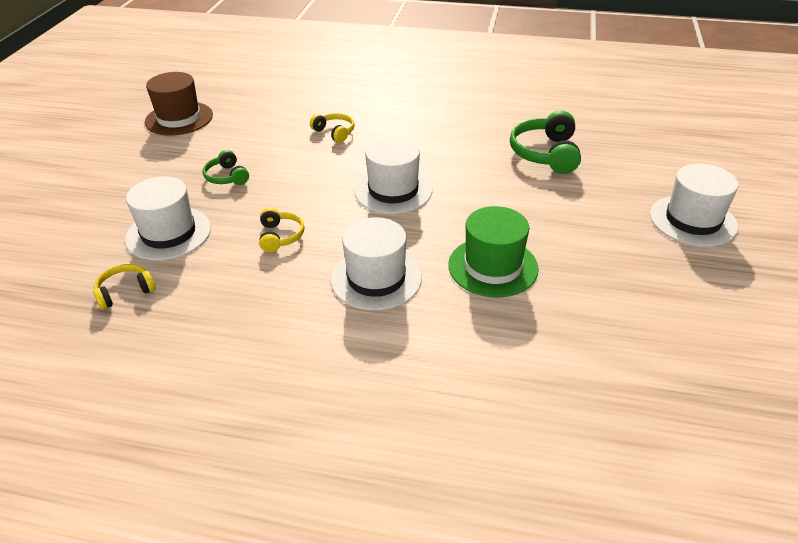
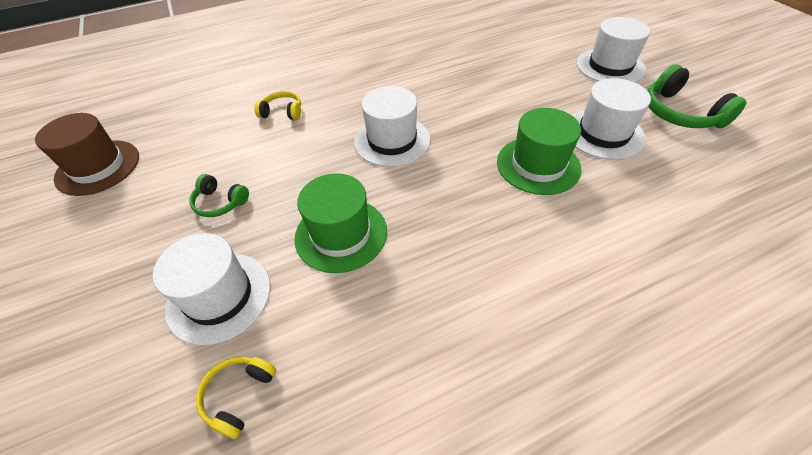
camera: 35 degrees left, 10 degrees up
(280, 236) = (341, 234): yellow headphones -> green hat
(376, 278) = (468, 225): white hat -> white hat (603, 134)
(546, 153) = (468, 59): green headphones -> green headphones (680, 113)

